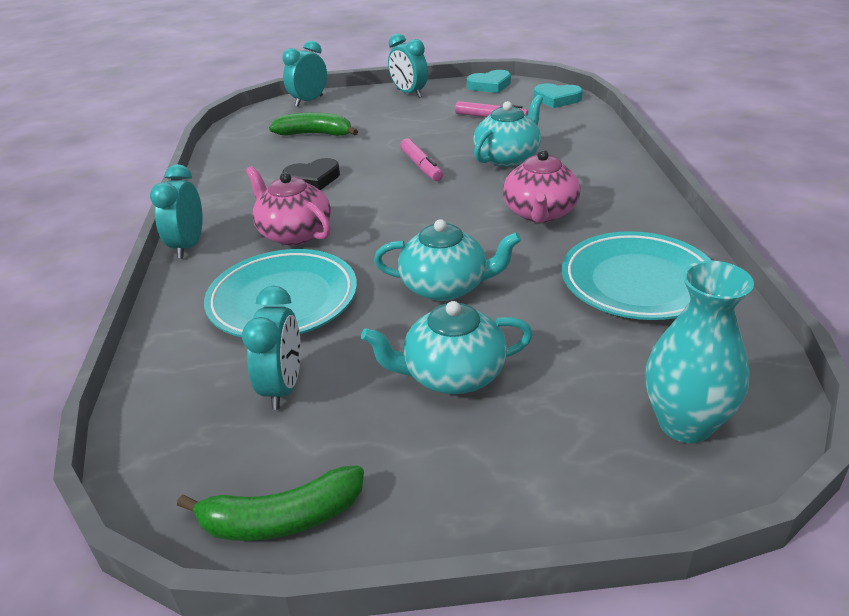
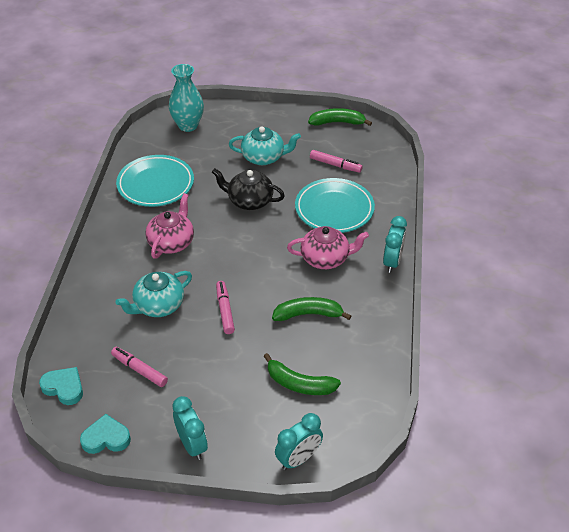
camera: 170 degrees left, 10 degrees up
(283, 387) = (335, 165): turquoise clock -> pink marker
(294, 233) = (326, 258): pink teapot -> pink teapot turned 60 degrees counterclockwise
(313, 179) = (308, 314): black heart -> green banana
(445, 287) = (249, 201): turquoise teapot -> black teapot

